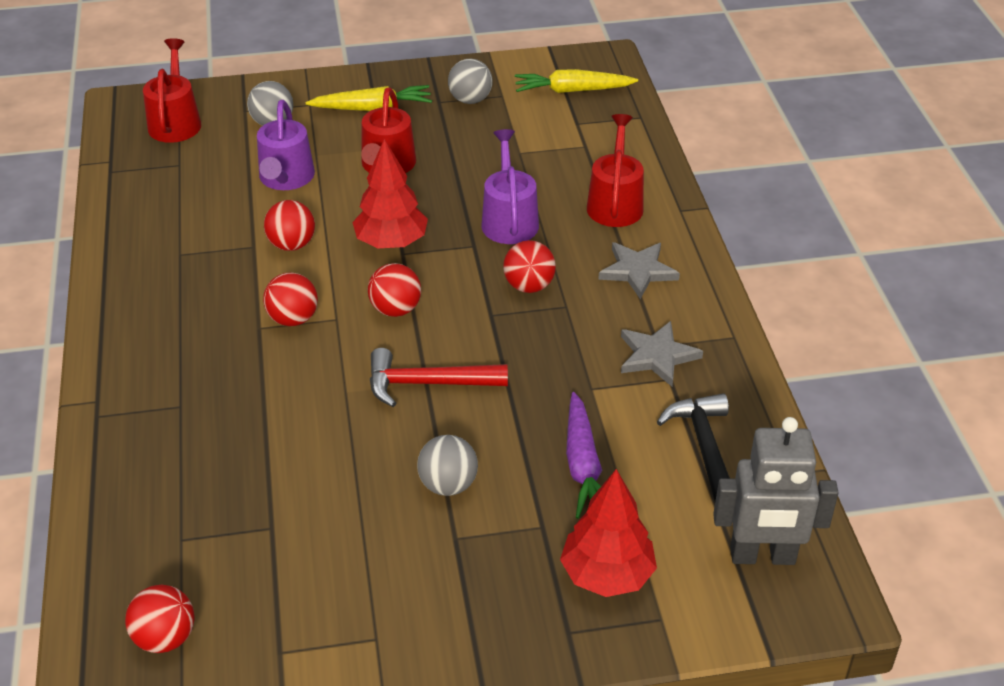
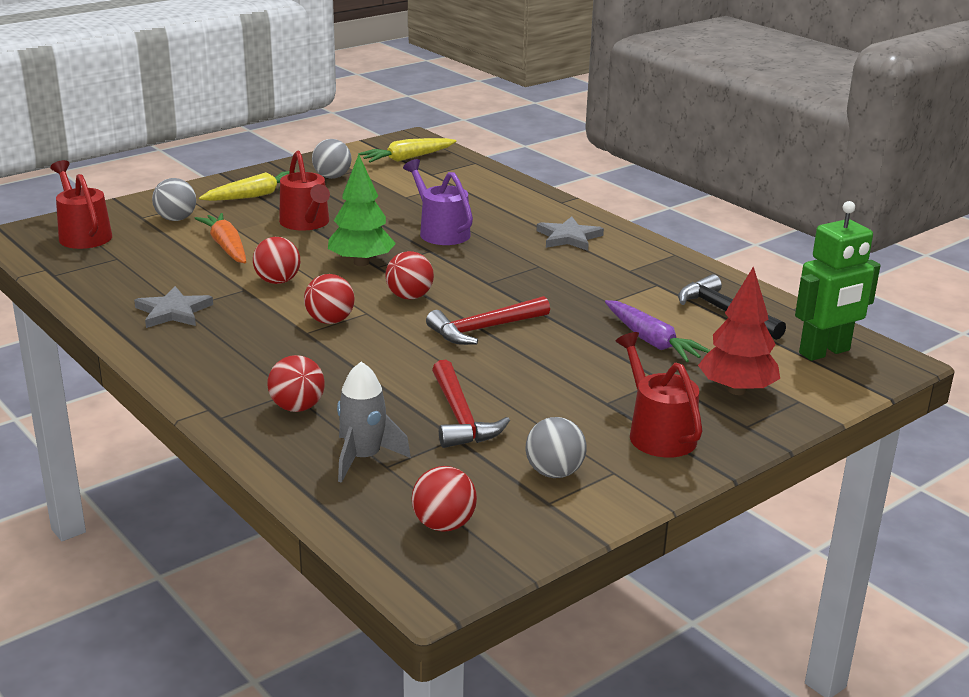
camera: 30 degrees left, 15 degrees down
(170, 520) = (363, 458): none -> grey rocket
(285, 178) = (226, 247): purple watering can -> orange carrot
(299, 501) = (460, 417): none -> red hammer
(391, 242) = (361, 262): red tree -> green tree
(448, 485) = (566, 377): grey ball -> grey ball (554, 472)
(529, 286) = (498, 262): red ball -> red ball (297, 407)
(615, 203) = (510, 208): red watering can -> red watering can (658, 433)
(657, 356) = (635, 275): grey star -> grey star (173, 311)
(762, 556) = (825, 352): grey robot -> green robot

